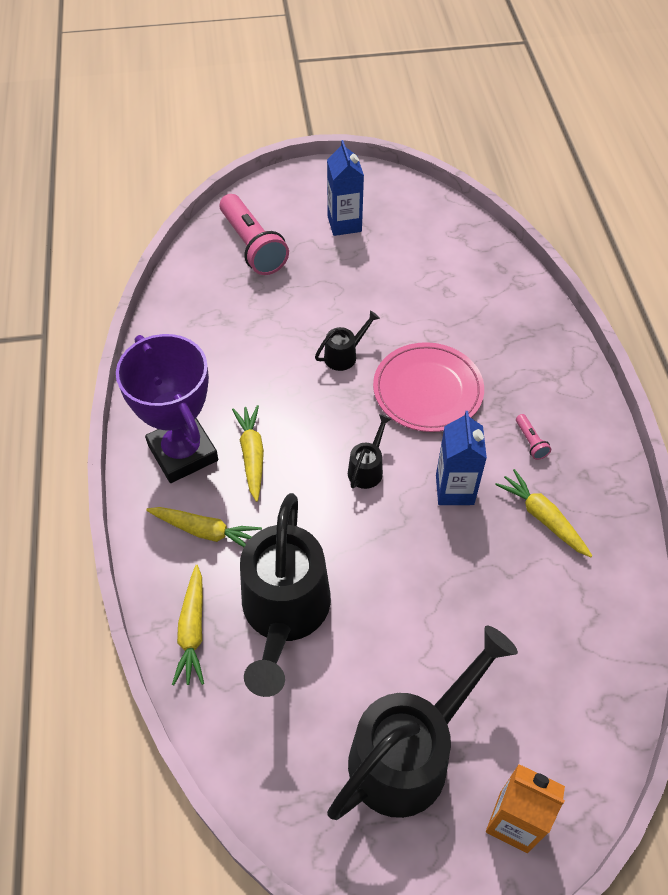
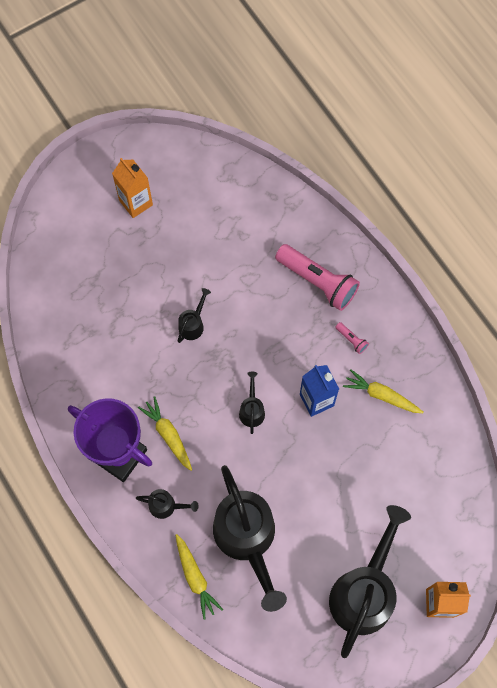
camera: 25 degrees left, 15 degrees up
(205, 531) = (166, 506): yellow carrot -> black watering can
(253, 246) = (75, 254): pink flashlight -> pink flashlight (318, 282)
(344, 224) = (136, 202): blue carton -> orange carton
(427, 390) = (265, 328): pink plate -> none

